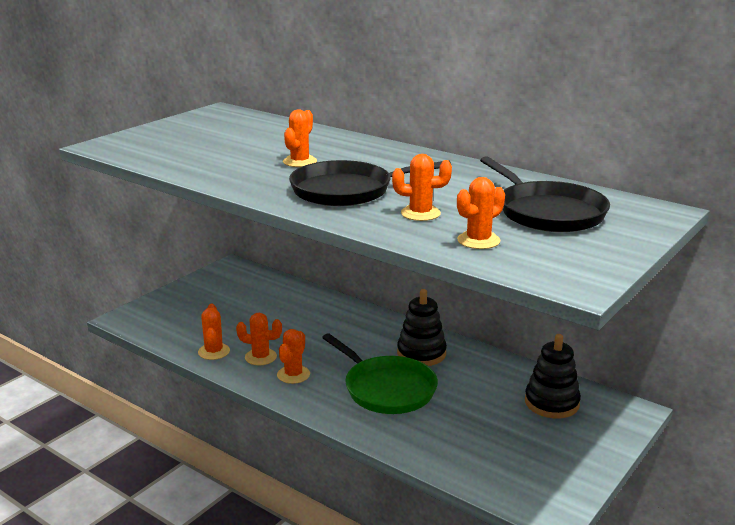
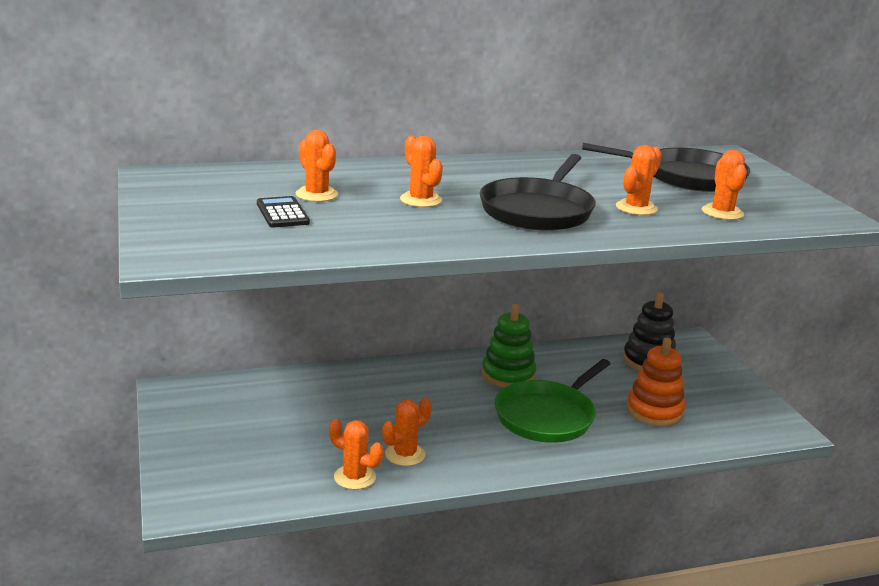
camera: 55 degrees left, 0 degrees up
(210, 144) = (282, 213): none -> black calculator
(293, 375) = (463, 451): orange cactus -> orange cactus (316, 194)
(387, 389) = (547, 416): green pan -> green pan turned 135 degrees clockwise
(421, 353) = (508, 375): black stacking toy -> green stacking toy
(469, 432) = (654, 411): none -> orange stacking toy

